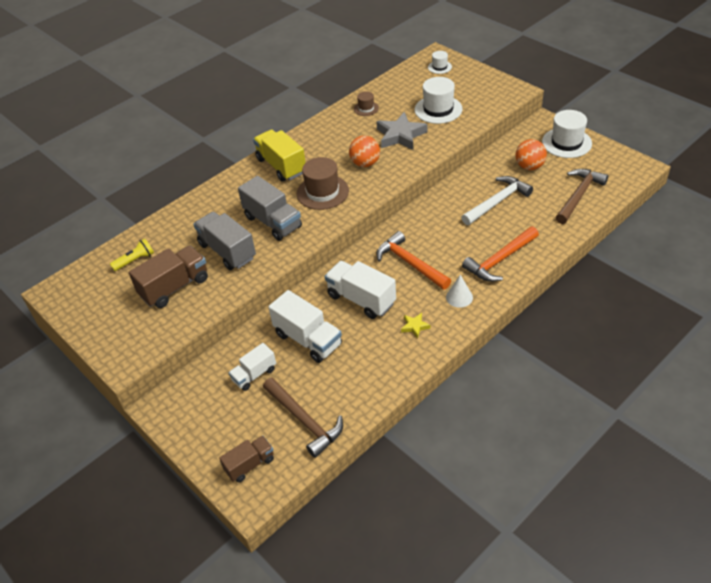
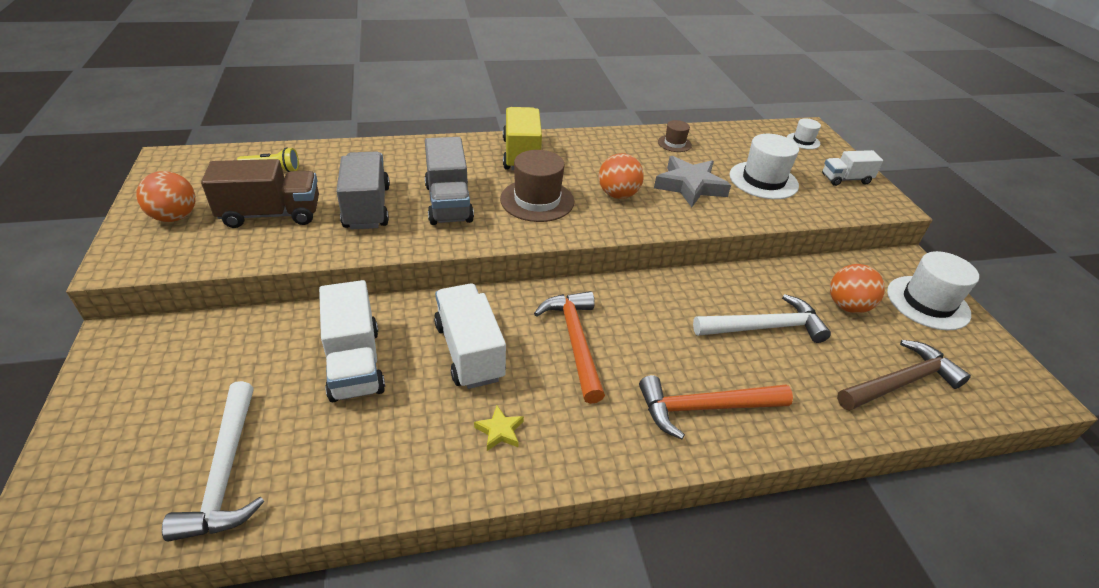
camera: 25 degrees right, 5 degrees down
(116, 322) = (175, 217): none -> orange ball
(250, 465) = (95, 488): brown truck -> none
(254, 375) = (248, 368): white truck -> white truck (845, 179)
(304, 421) = (225, 472): brown hammer -> white hammer
(459, 297) = (599, 427): white cone -> none

